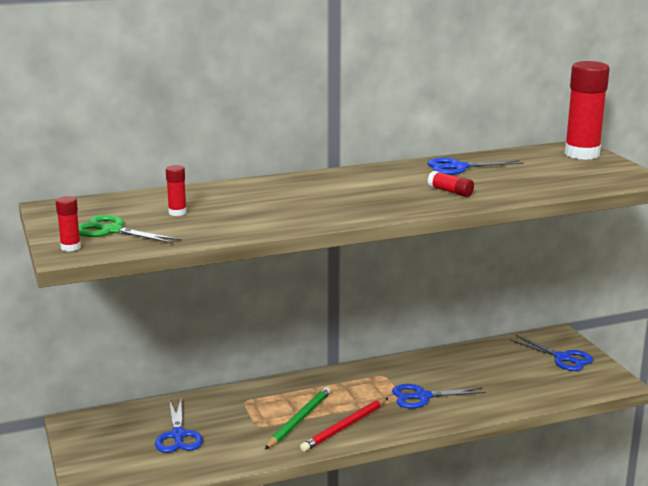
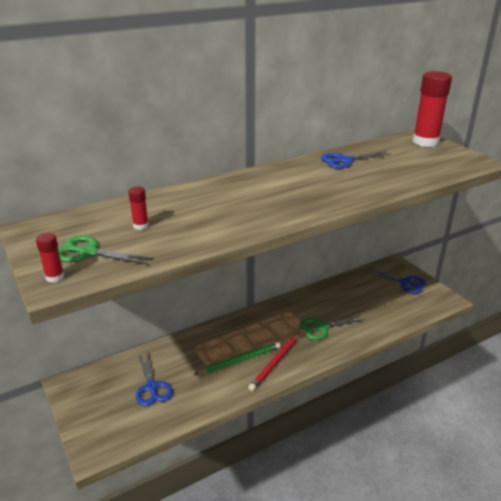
camera: 10 degrees left, 10 degrees up
(299, 420) = (240, 360): green pencil -> green pencil turned 45 degrees clockwise
(422, 397) = (322, 328): blue scissors -> green scissors
(450, 192) = (351, 185): red glue stick -> none

